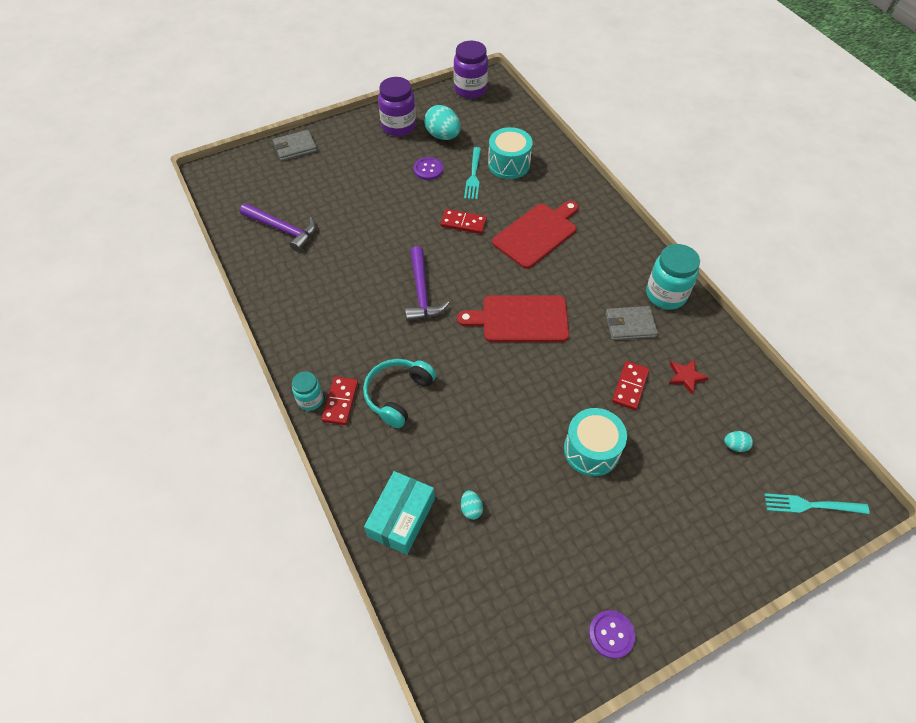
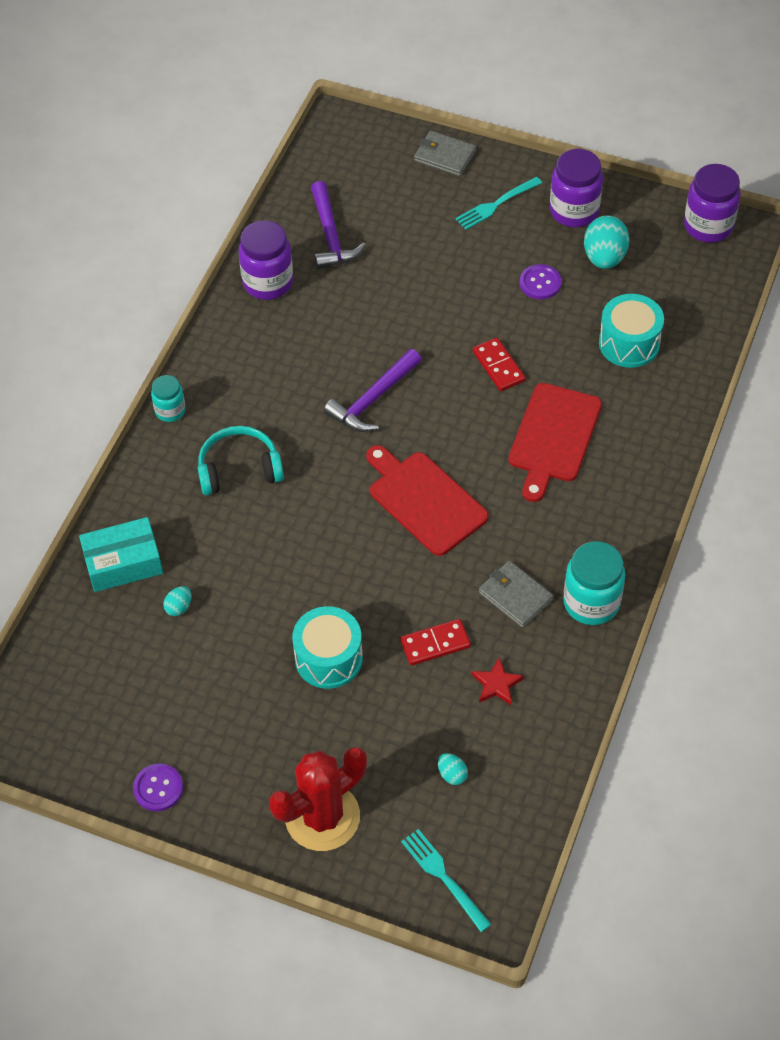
camera: 50 degrees right, 0 degrees up
(277, 281) = (268, 282): none -> purple jar
(340, 402) = (190, 433): red domino -> none
(473, 175) = (576, 326): turquoise fork -> turquoise fork (496, 204)
(537, 234) = (553, 437): red cutting board -> red cutting board turned 105 degrees clockwise
(714, 543) = (322, 817): none -> red cactus

